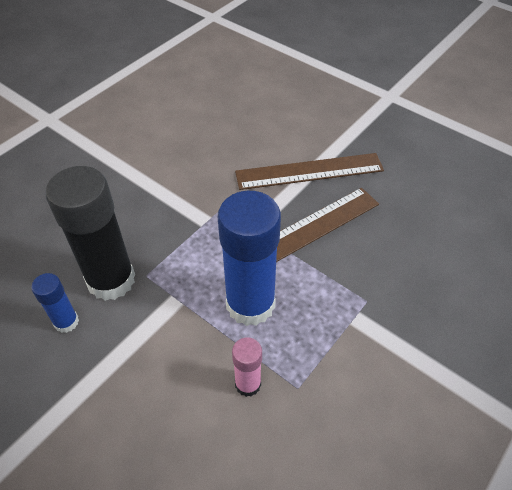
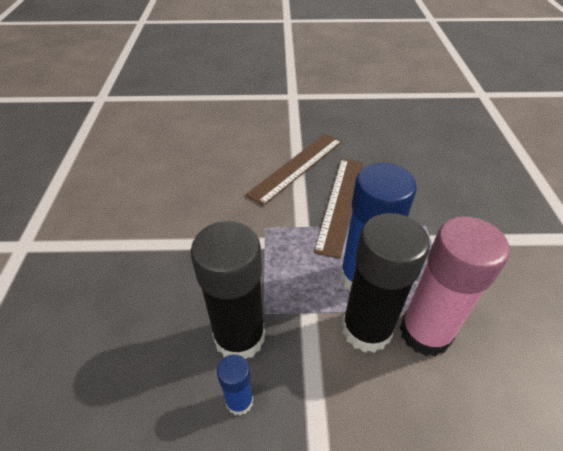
camera: 40 degrees left, 5 degrees down
(205, 344) = (366, 329): none -> black glue stick
(248, 384) = (425, 332): pink glue stick -> pink glue stick, size x2.07

